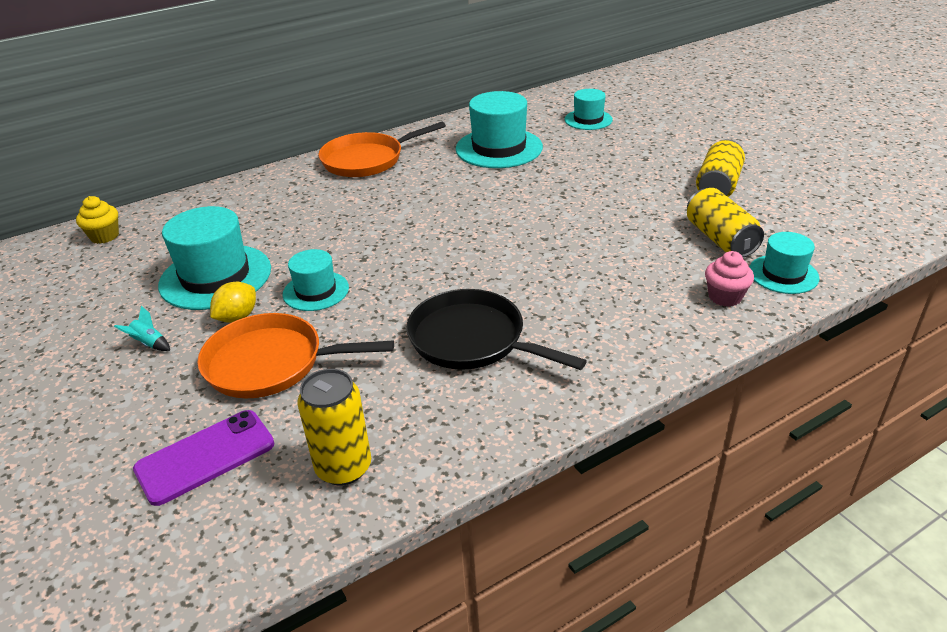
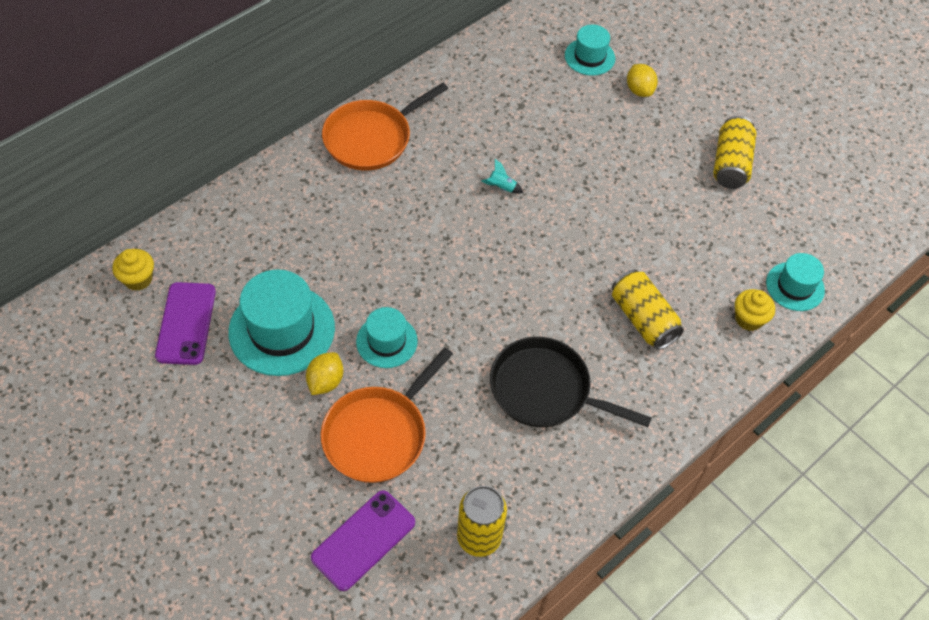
camera: 15 degrees left, 20 degrees up
(127, 267) = (186, 323): none -> purple phone
(149, 344) = (257, 422): turquoise rocket -> turquoise rocket (501, 187)
(270, 363) = (378, 434): orange pan -> orange pan turned 45 degrees counterclockwise
(499, 148) = (506, 111): turquoise hat -> none
(631, 139) = (639, 90): none -> yellow lemon
(720, 239) = (738, 242): yellow can -> yellow can (643, 319)
(725, 297) = (748, 319): pink cupcake -> yellow cupcake

